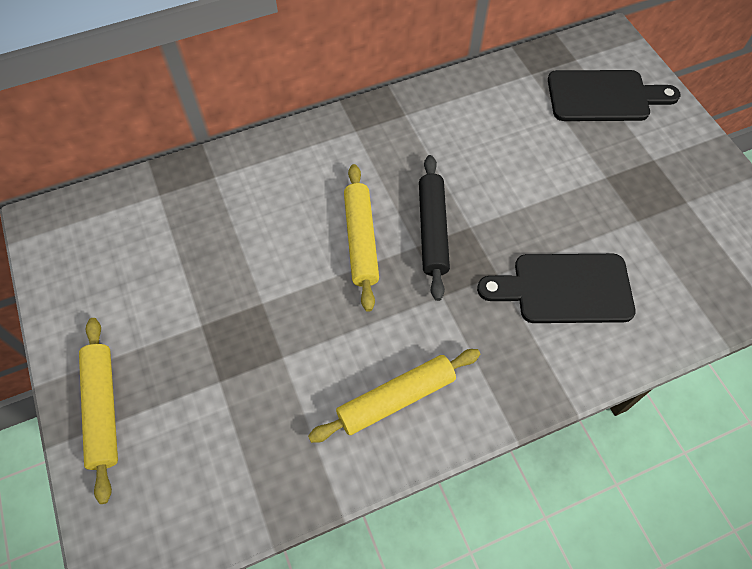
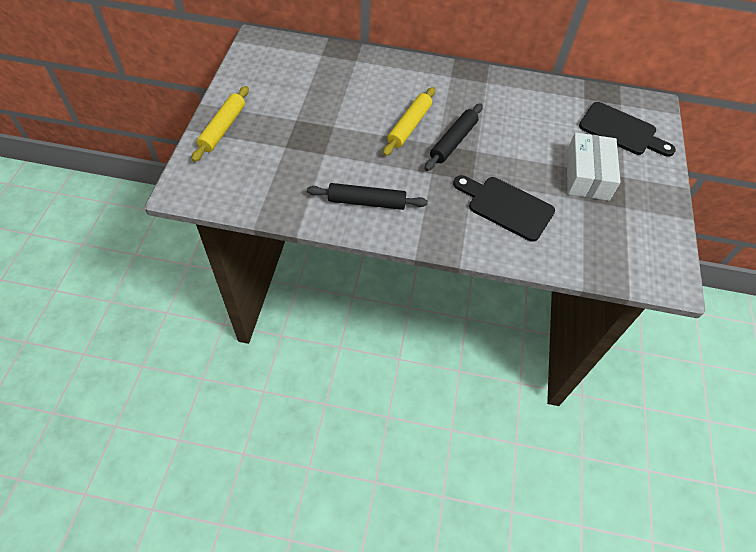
camera: 30 degrees right, 5 degrees down
(396, 398) = (366, 202): yellow rolling pin -> black rolling pin
(616, 183) = (587, 175): none -> white box

